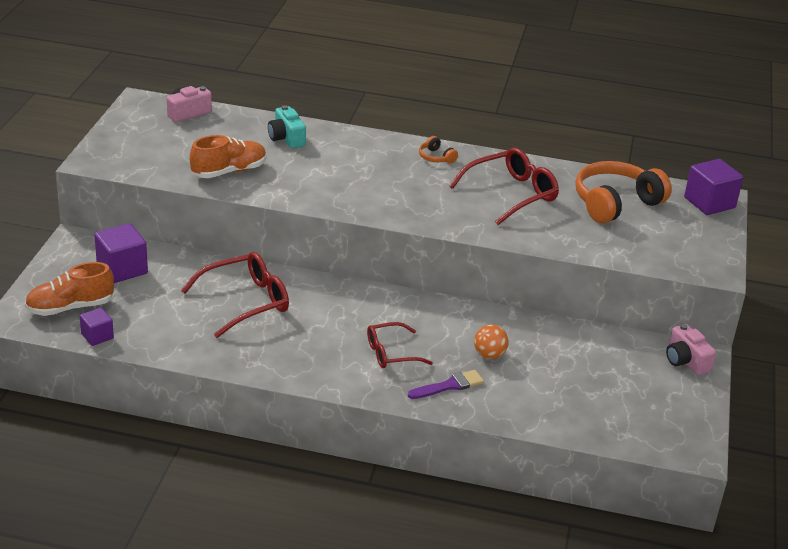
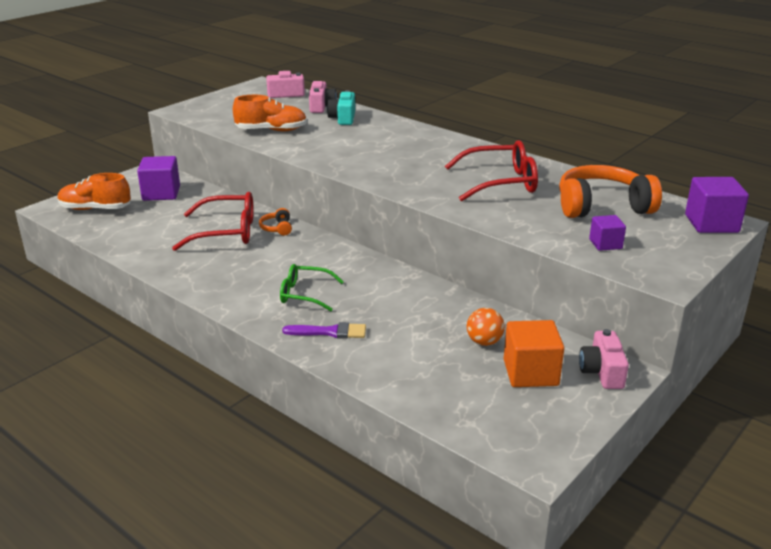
camera: 30 degrees right, 5 degrees down
(97, 336) = (90, 230): purple cube -> purple cube (605, 244)
(246, 125) = (321, 107): none -> pink camera
(391, 353) = (304, 294): red glasses -> green glasses
(436, 157) = (457, 148): orange headphones -> orange headphones (277, 228)
(489, 355) = (394, 317): orange ball -> orange ball (484, 342)
(636, 377) = (530, 373): none -> orange cube

